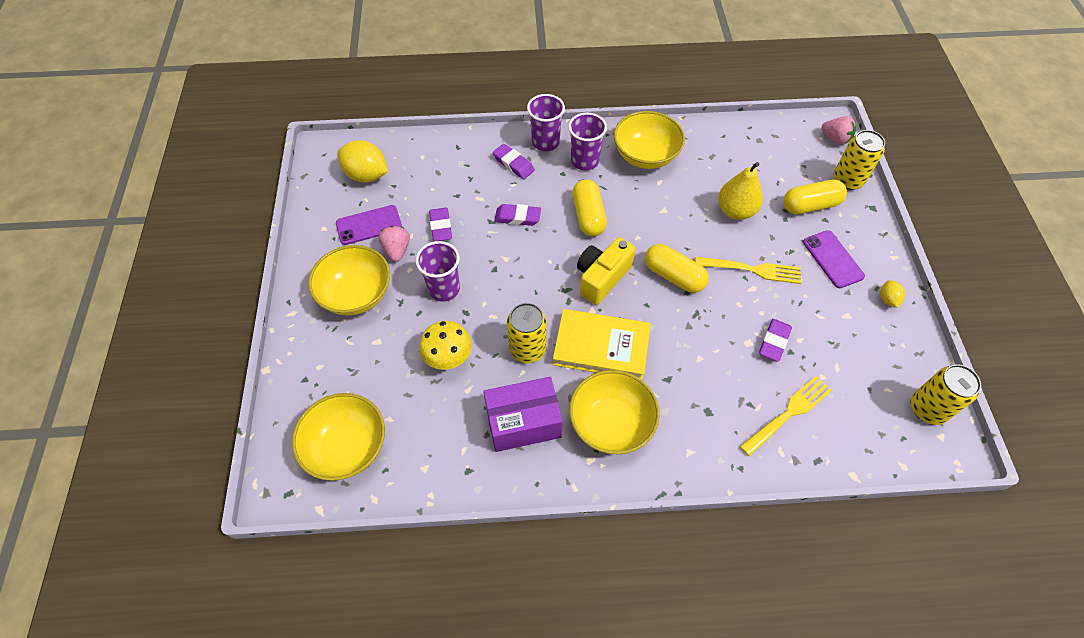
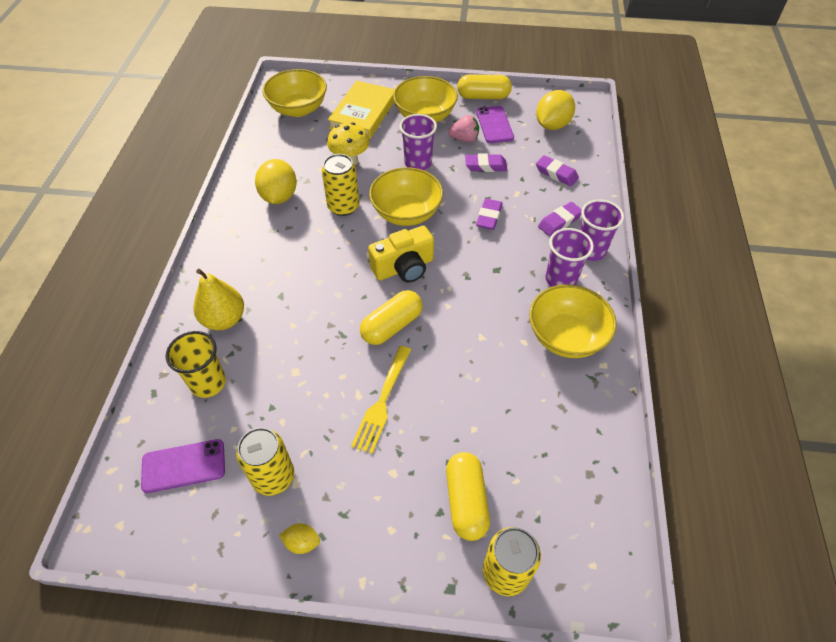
camera: 100 degrees right, 5 degrees down
(523, 422) = (279, 196): purple box -> yellow lemon
(588, 216) = (483, 270): yellow capsule -> yellow capsule (483, 96)
(601, 347) = (329, 254): yellow book -> yellow book (363, 113)
(602, 278) = (404, 267): yellow camera -> yellow camera turned 105 degrees clockwise
(611, 423) = (255, 248): yellow bowl -> yellow bowl (406, 213)
(735, 211) = (469, 409): yellow pear -> yellow pear (224, 319)
(774, 342) = (288, 395): purple eraser -> purple eraser (556, 174)
(788, 413) = (208, 383): yellow fork -> yellow cup
(833, 259) = (376, 497): purple phone -> purple phone (183, 466)
(835, 139) = (590, 587): pink strawberry -> none
(927, 409) = (154, 524): yellow can -> yellow can (273, 477)

